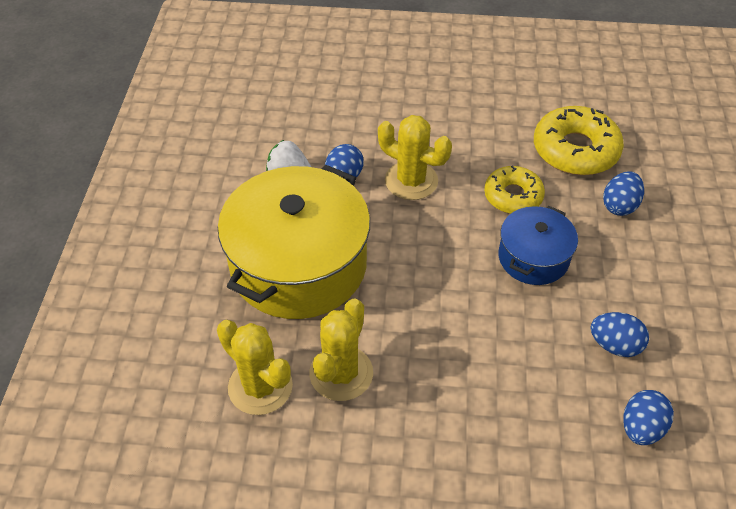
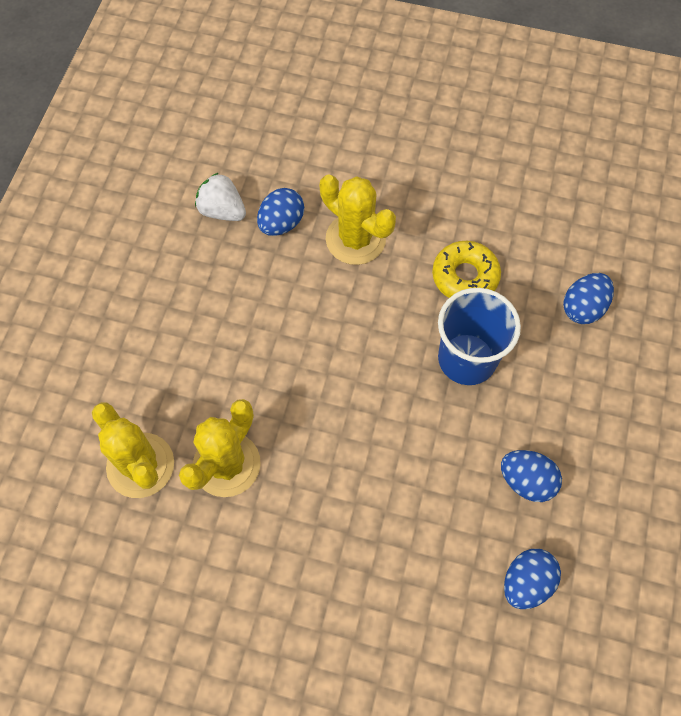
camera: 10 degrees right, 15 degrees up
(299, 265) = (209, 327): yellow pot -> none
(533, 257) = (467, 359): blue pot -> blue cup
(575, 150) = (553, 226): yellow donut -> none

